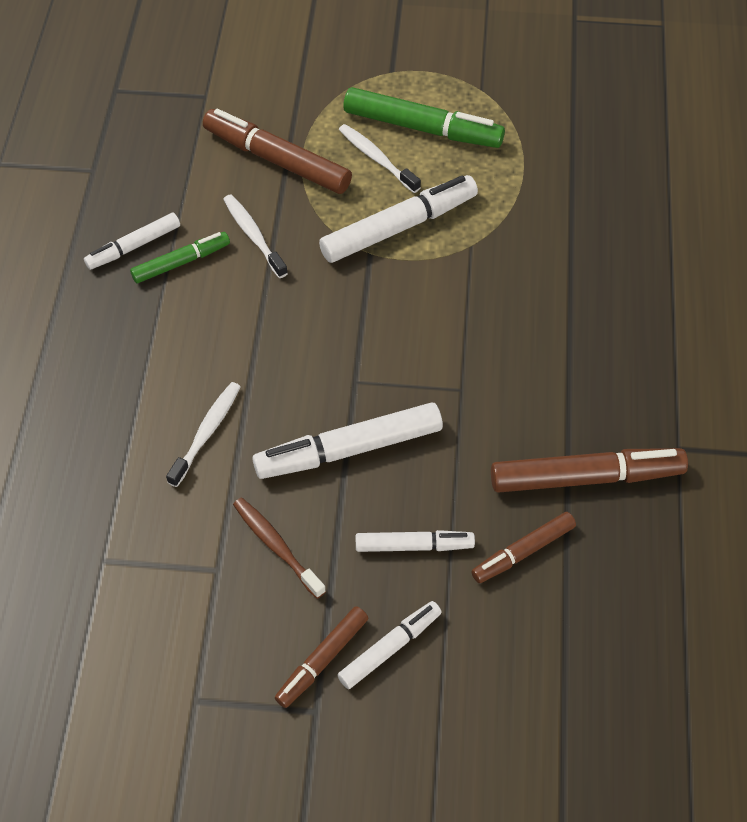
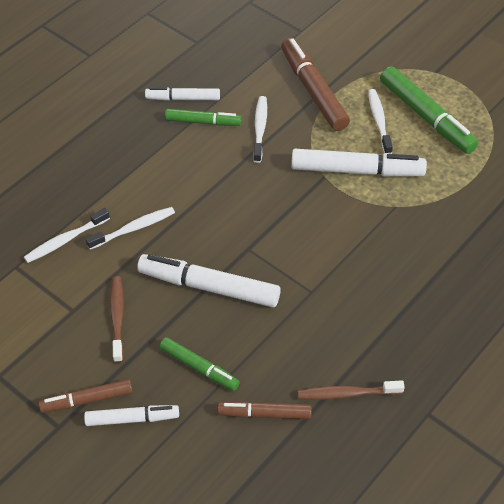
camera: 35 degrees right, 5 degrees down
(137, 493) = (65, 240): none -> white toothbrush
(414, 545) = (199, 368): white marker -> green marker
(586, 477) = (347, 394): brown marker -> brown toothbrush

